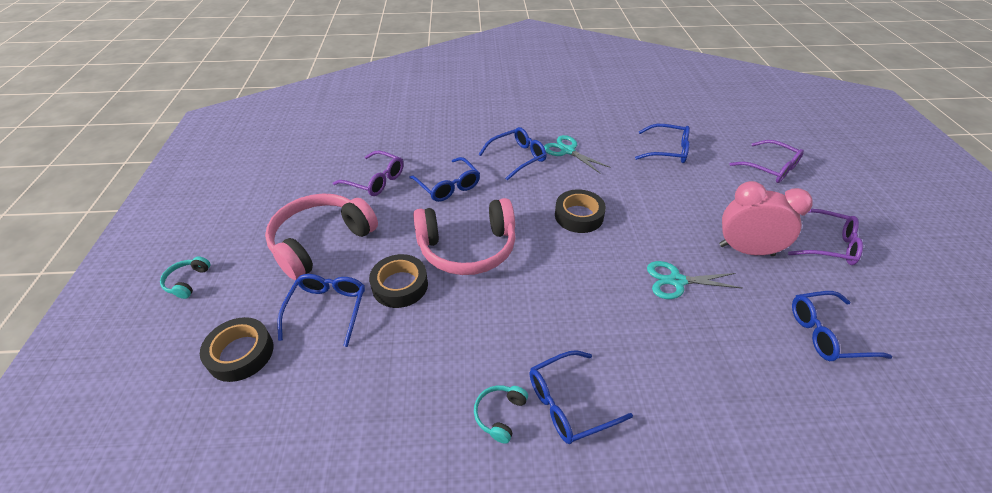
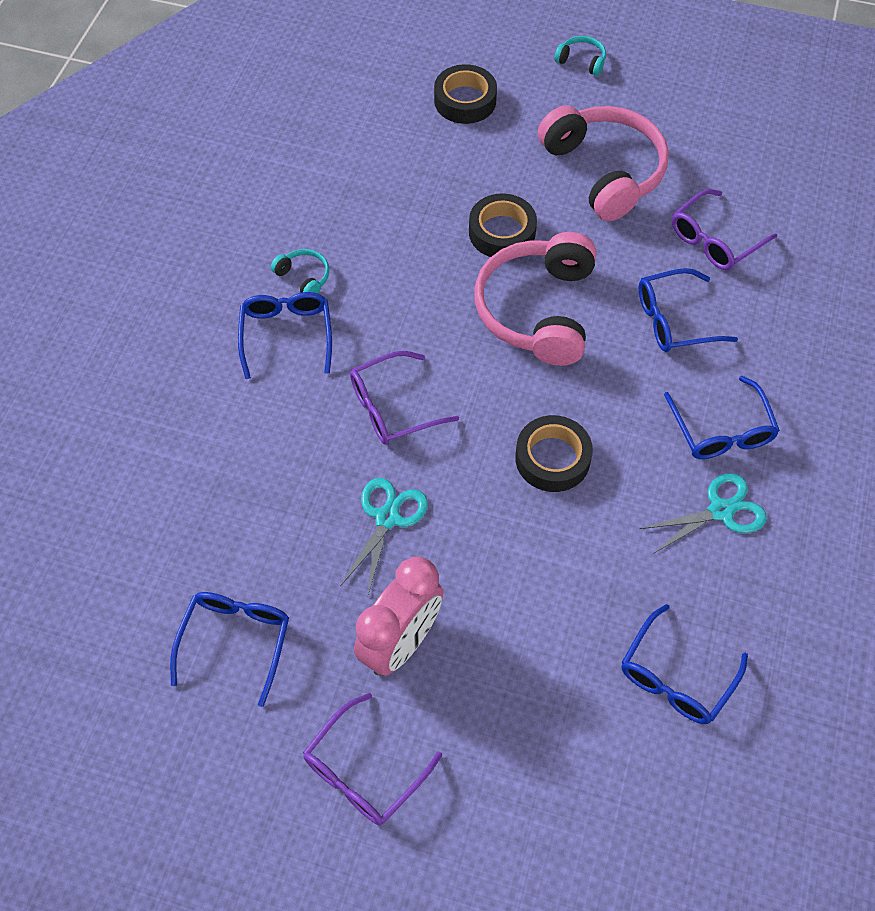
camera: 110 degrees right, 15 degrees up
(327, 309) = (493, 167): blue glasses -> none
(770, 168) = (569, 831): purple glasses -> purple glasses (393, 407)

